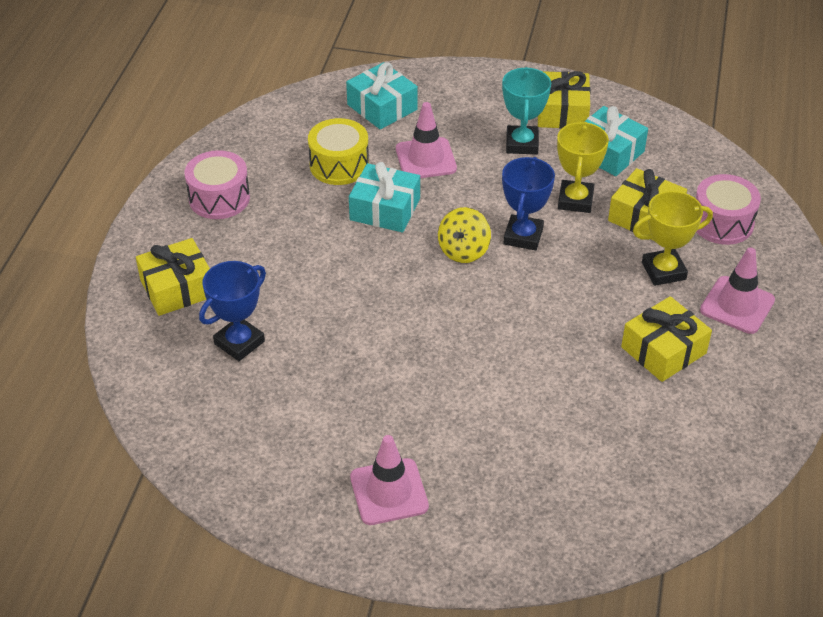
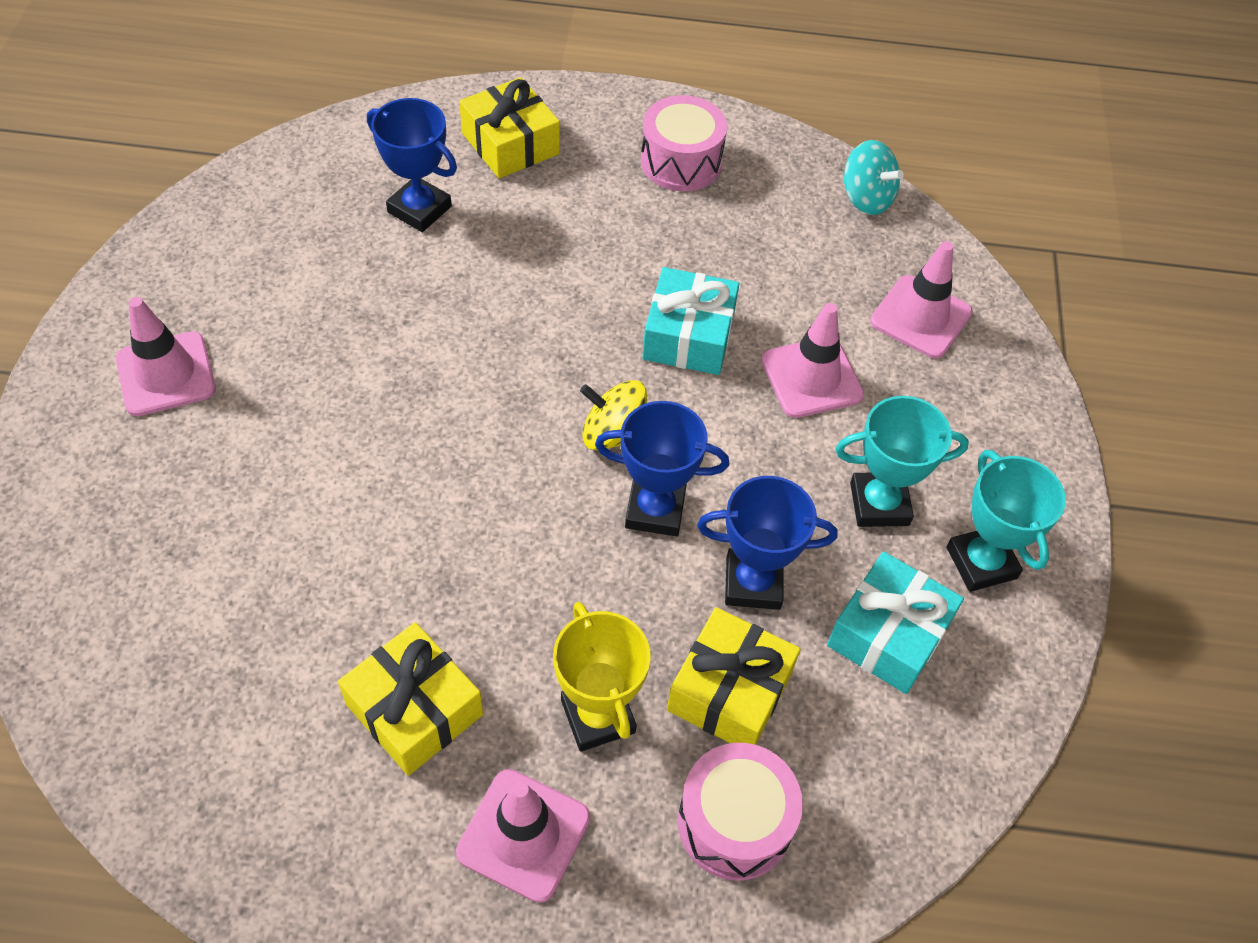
camera: 80 degrees right, 10 degrees up
(274, 115) = (866, 198): none -> turquoise spinning top
(339, 165) = (774, 277): yellow drum -> none
(382, 107) = (920, 317): turquoise gift -> pink traffic cone
(562, 112) = (981, 562): yellow gift -> turquoise trophy
(575, 200) = (753, 583): yellow trophy -> blue trophy

